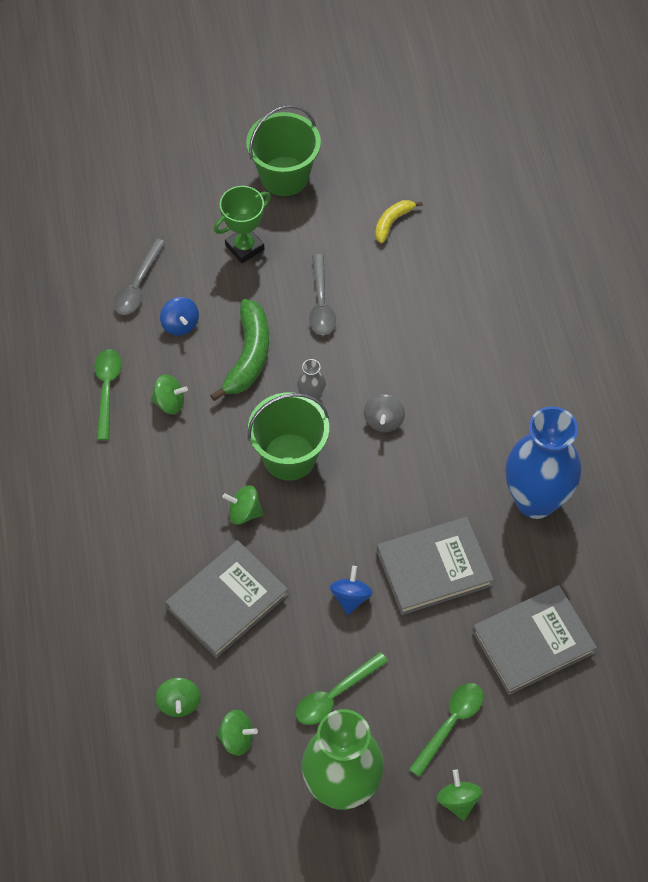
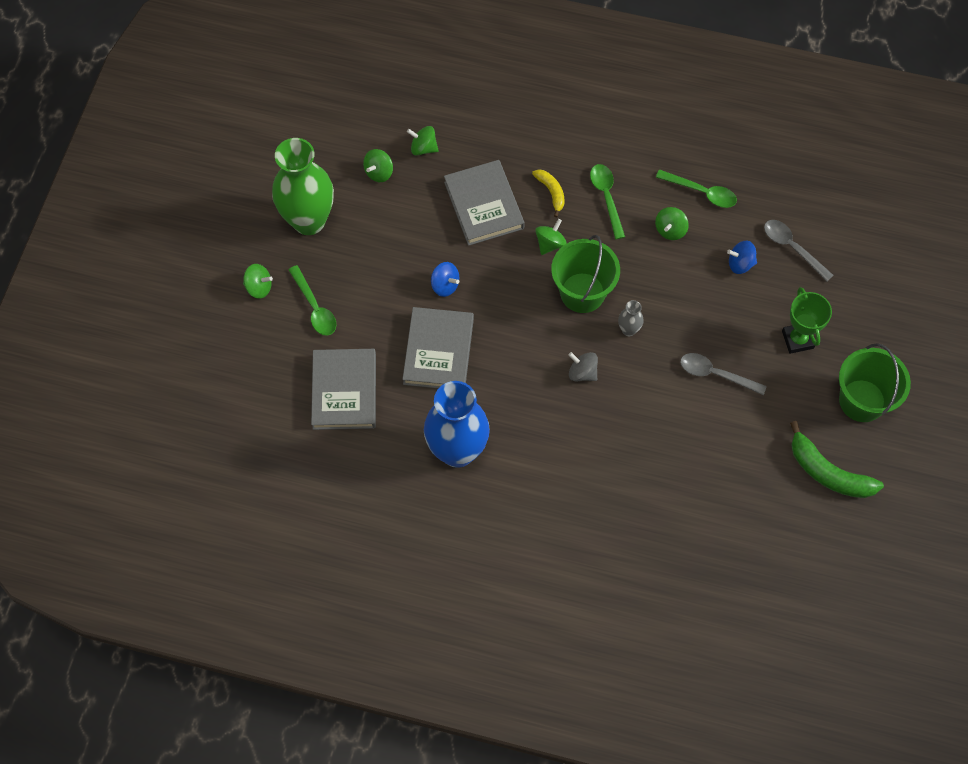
camera: 115 degrees right, 5 degrees up
(248, 356) = (688, 300): green banana -> green banana (828, 472)
(335, 694) = (377, 244): green spoon -> green spoon (606, 197)
(392, 222) = (776, 466): yellow banana -> yellow banana (551, 192)

